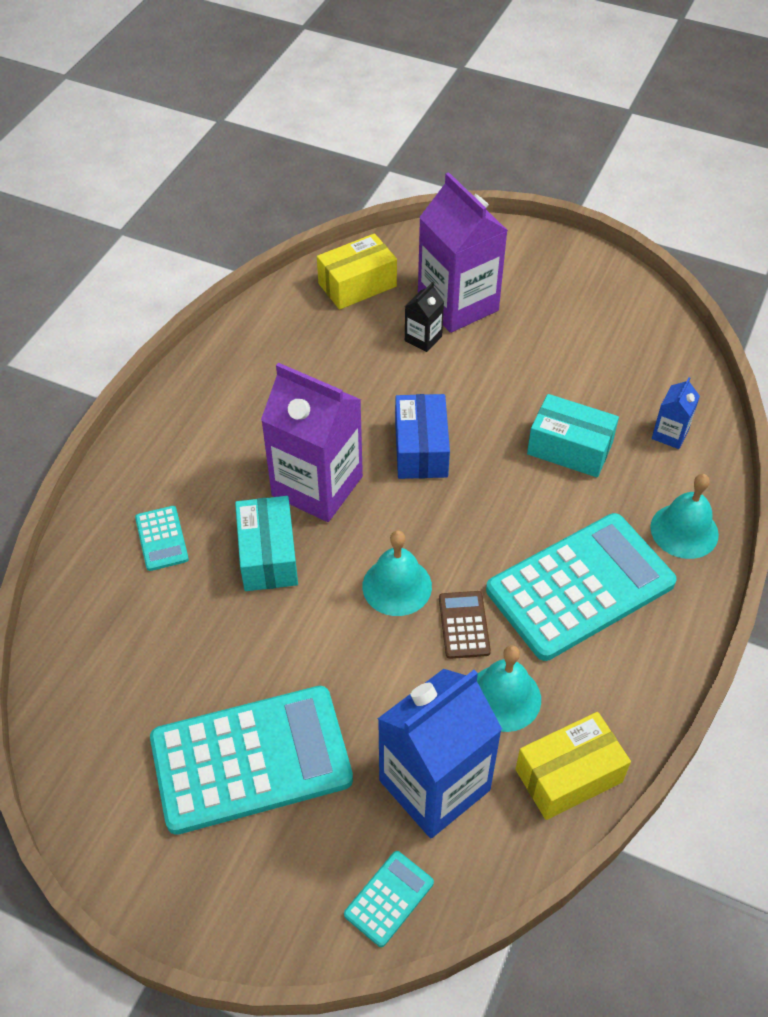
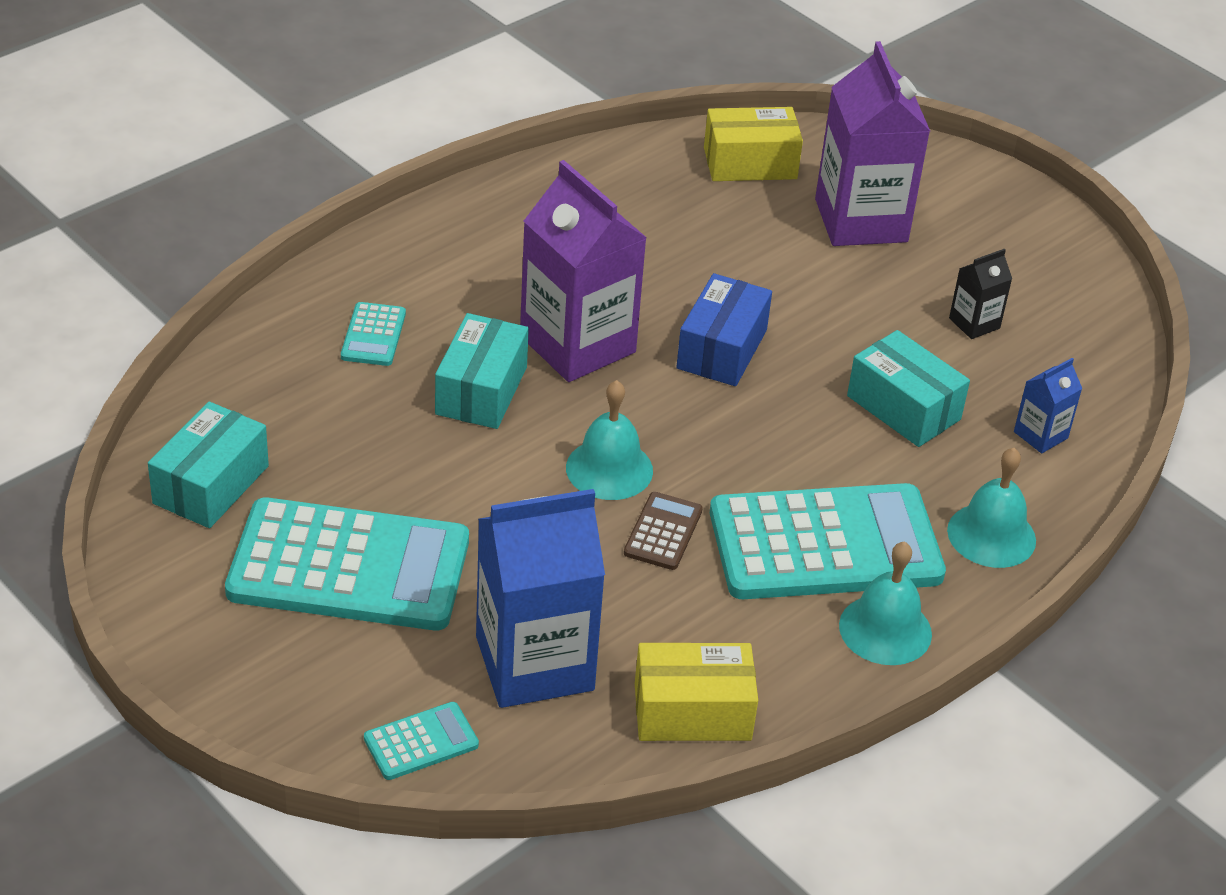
camera: 20 degrees right, 10 degrees down
(104, 730) = (211, 484): none -> turquoise box
(423, 338) = (795, 241): black carton -> black carton (974, 323)
(504, 697) = (665, 614): turquoise bell -> turquoise bell (885, 629)

